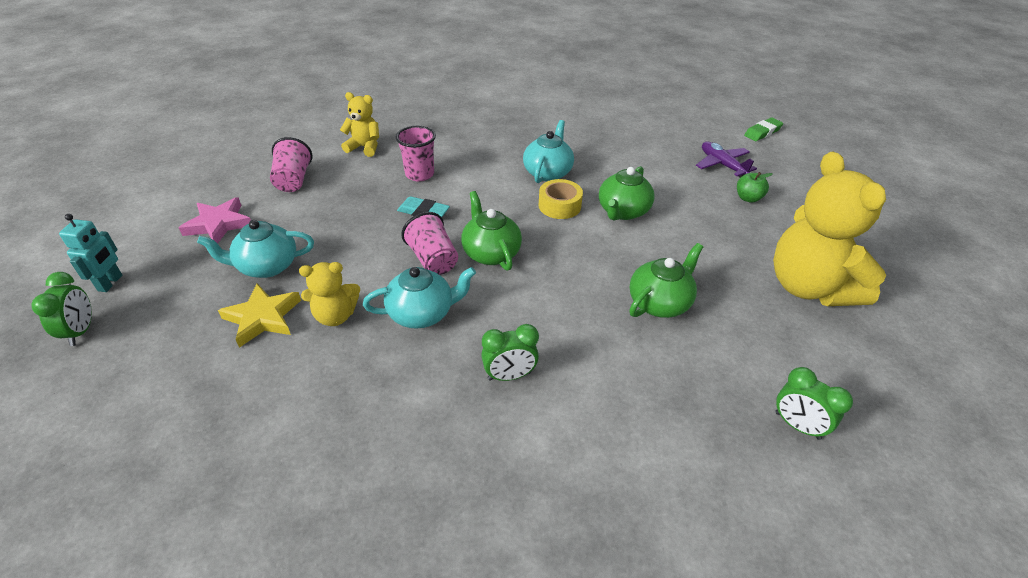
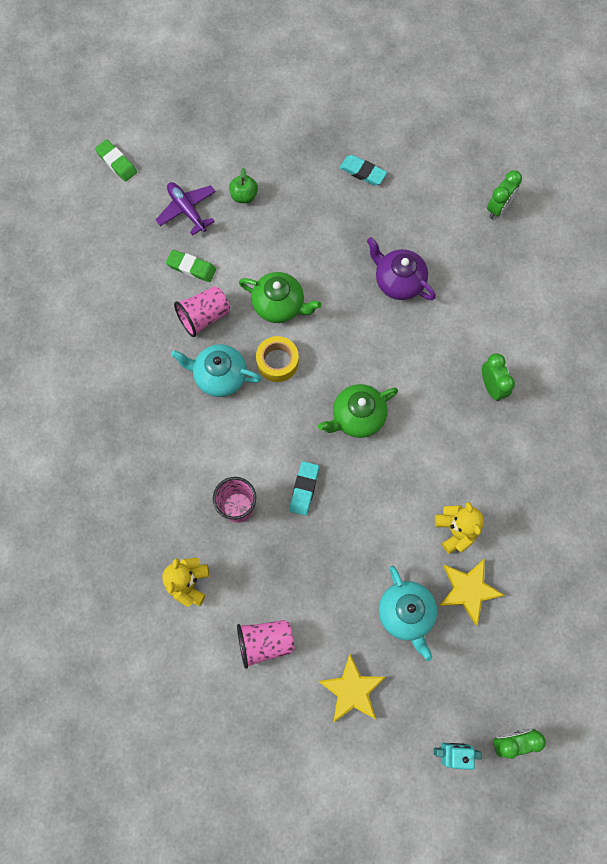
camera: 95 degrees left, 30 degrees up
(218, 224) = (352, 690): pink star -> yellow star
(422, 313) = (441, 461): turquoise teapot -> none
(433, 260) = (374, 465): pink cup -> pink cup (204, 317)
(659, 303) = (398, 281): green teapot -> purple teapot
(660, 164) = (191, 267): none -> green eraser
(722, 165) = (187, 210): purple plane -> purple plane turned 90 degrees clockwise
(809, 287) = (362, 172): yellow teddy bear -> turquoise eraser

